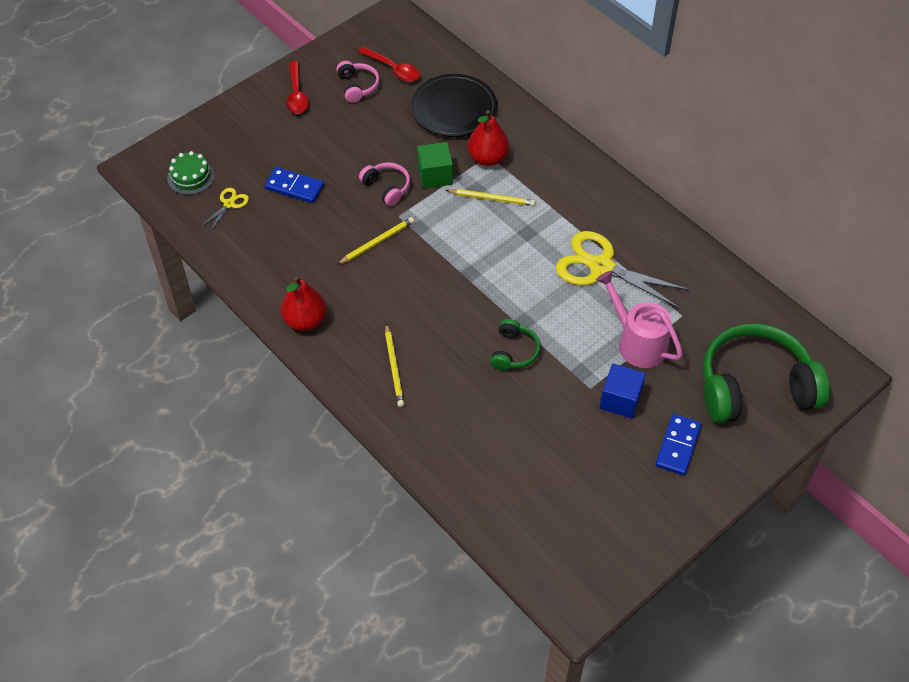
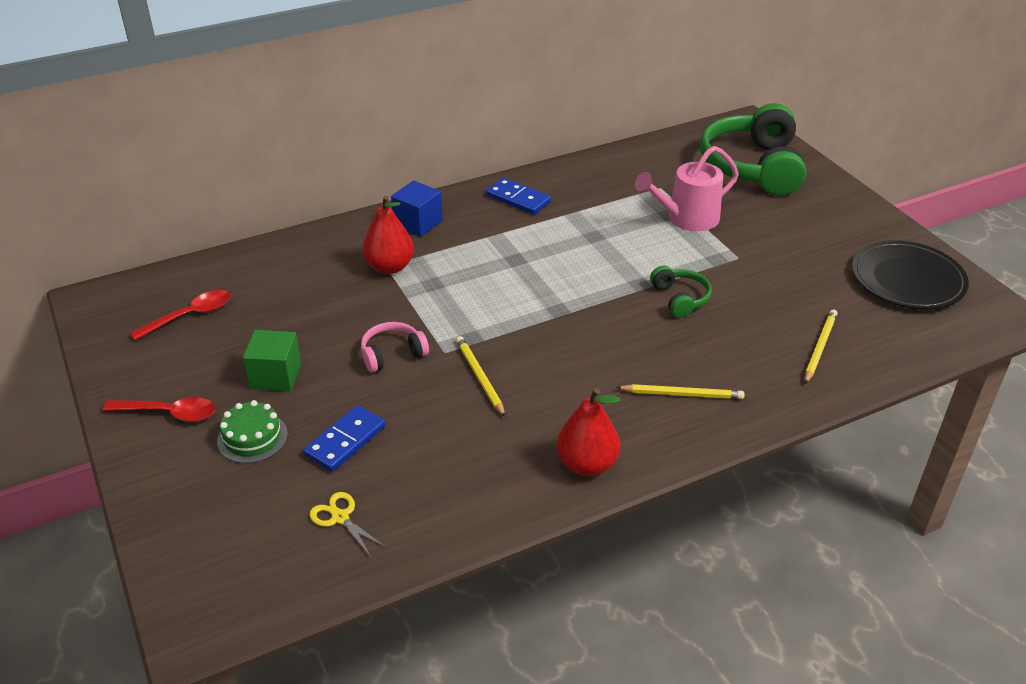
camera: 75 degrees left, 15 degrees down
(191, 176) = (259, 558): green cake -> green cake (252, 437)
(357, 86) = (197, 352): pink headphones -> none
(435, 175) = (394, 311): green cube -> green cube (275, 376)
(454, 109) = (295, 278): black plate -> black plate (907, 280)
(492, 198) = (453, 275): yellow pencil -> yellow pencil (819, 347)
(514, 352) = (680, 298): green headphones -> green headphones turned 45 degrees clockwise
(601, 267) = (583, 221): yellow scissors -> none
(620, 400) = (756, 242): blue cube -> blue cube (418, 223)
(678, 446) = (816, 220): blue domino -> blue domino (518, 199)

